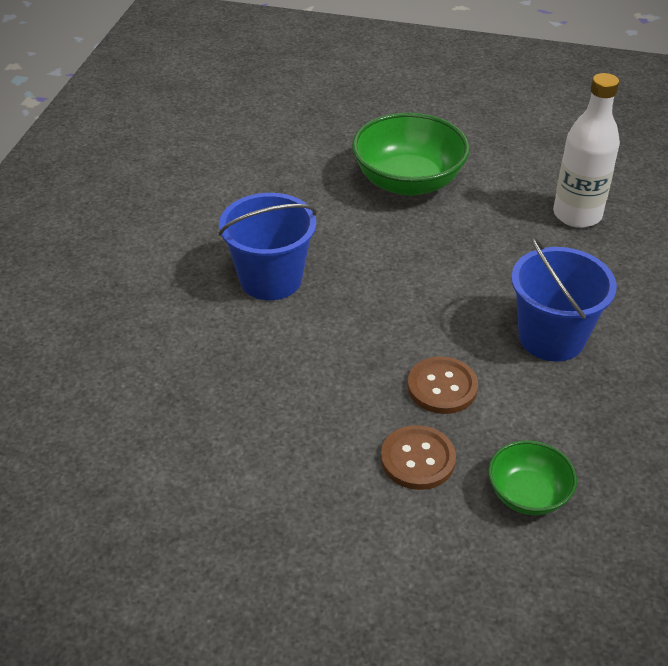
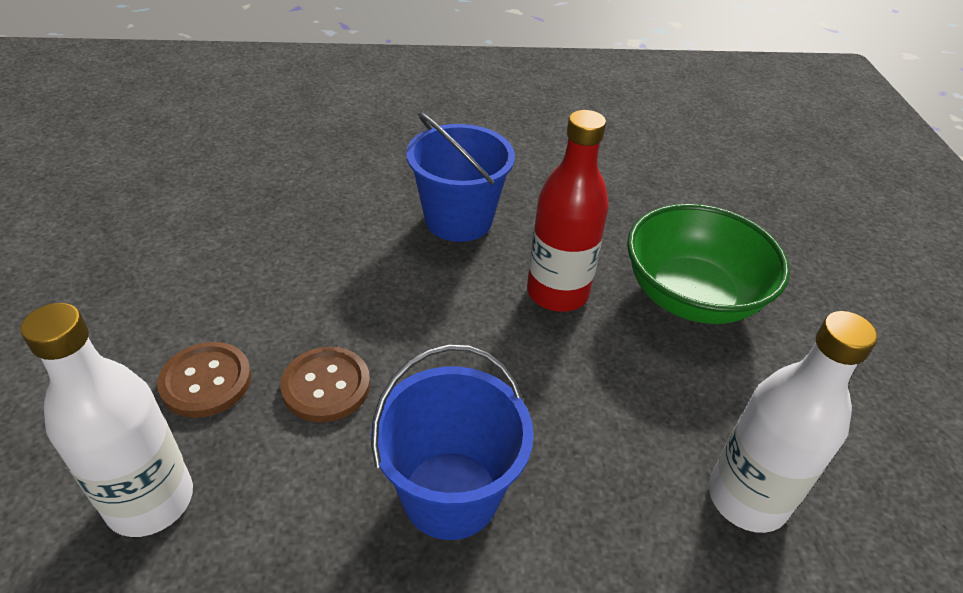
camera: 70 degrees right, 0 degrees up
(382, 245) = (557, 293): none -> red bottle
(528, 494) = (150, 501): green bowl -> white bottle

